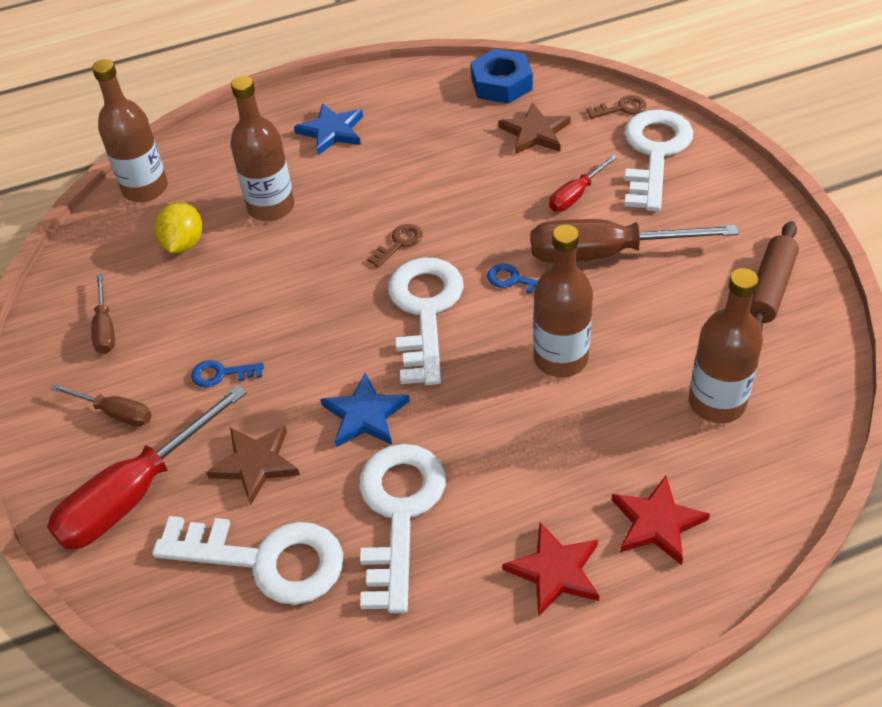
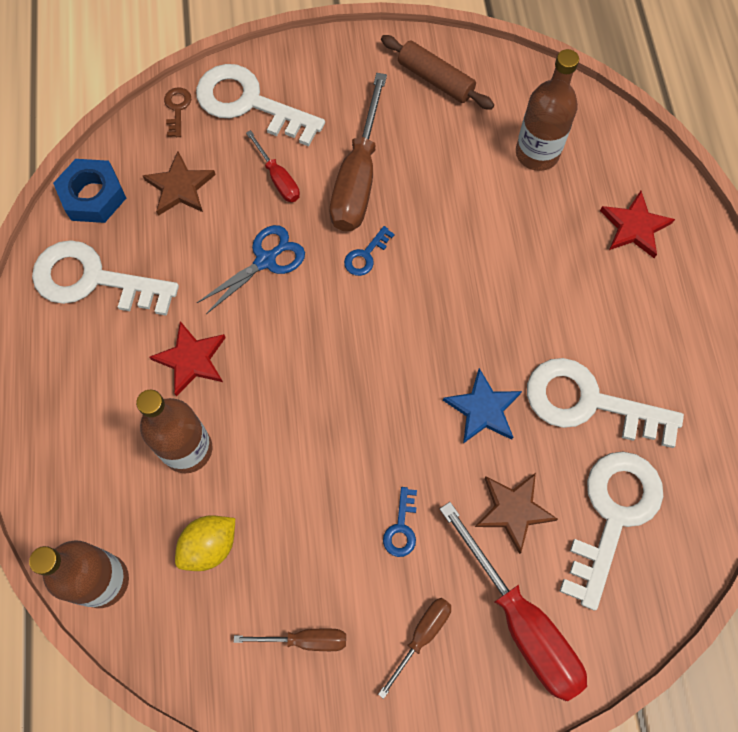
camera: 80 degrees left, 20 degrees up
(183, 244) = (209, 546): yellow lemon -> yellow lemon turned 60 degrees counterclockwise
(332, 131) = (94, 369): blue star -> none
(399, 243) = (285, 339): brown key -> none
(425, 311) = (379, 335): white key -> white key (94, 280)
(479, 209) = (266, 260): none -> blue scissors
(555, 571) = (662, 305): red star -> red star (191, 359)
(560, 358) = (464, 244): brown bottle -> none

